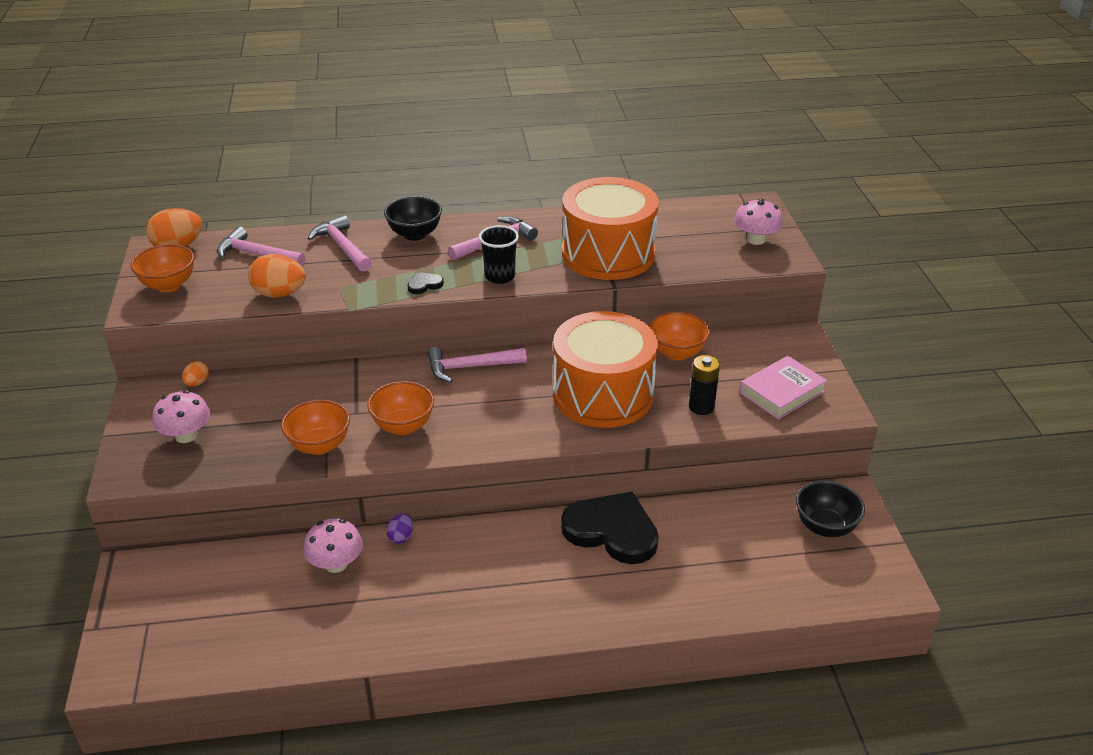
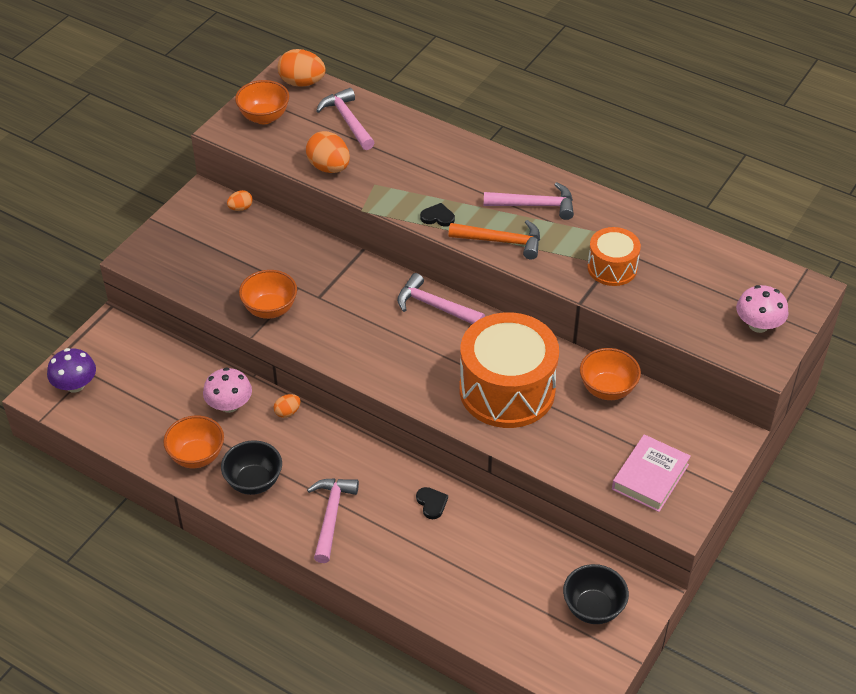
camera: 40 degrees right, 10 degrees up
(143, 643) = (75, 385): none -> purple mushroom
(186, 435) = (197, 248): pink mushroom -> none
(342, 247) = (415, 146): pink hammer -> pink hammer (331, 516)
(401, 537) = (287, 412): purple egg -> orange egg
(403, 426) = (338, 328): orange bowl -> orange bowl (197, 456)
(415, 234) = (480, 163): black bowl -> black bowl (254, 482)
(500, 276) = (501, 241): black cup -> orange hammer
(608, 254) = (612, 268): orange drum -> orange drum, size x0.53
(612, 531) = (431, 503): black heart -> black heart, size x0.41
(701, 407) = (570, 448): black battery -> none
(782, 392) = (650, 477): pink book -> pink book turned 60 degrees counterclockwise

